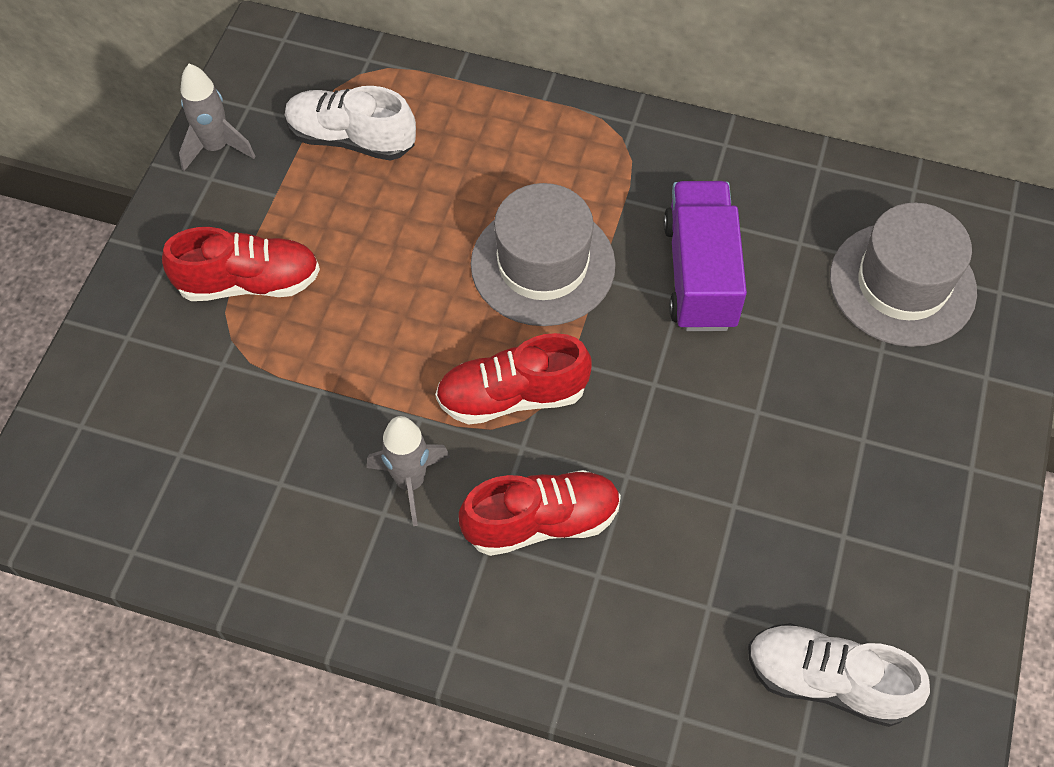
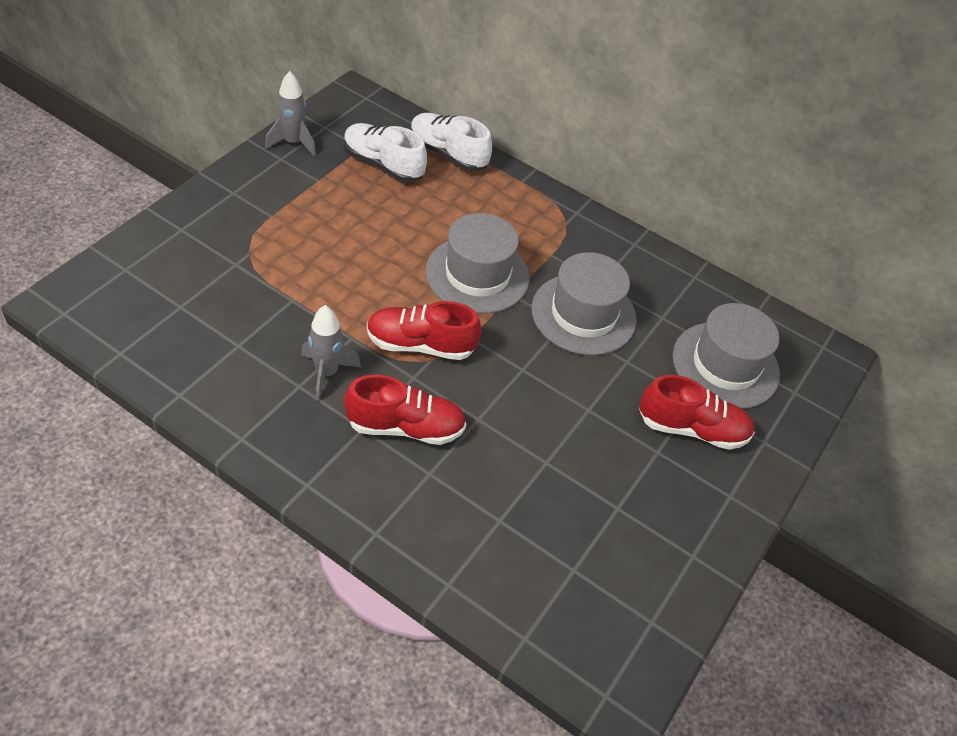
camera: 10 degrees right, 10 degrees down
(249, 282) = (276, 223): red shoe -> red shoe (692, 429)
(700, 274) = (583, 314): purple truck -> grey hat
(827, 681) = (566, 598): white shoe -> white shoe (448, 154)

